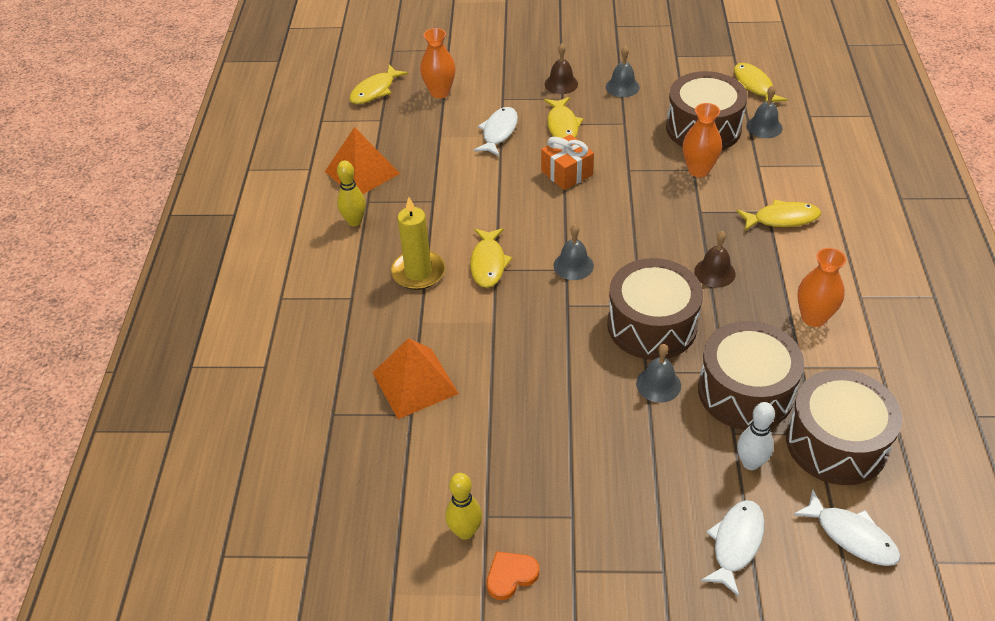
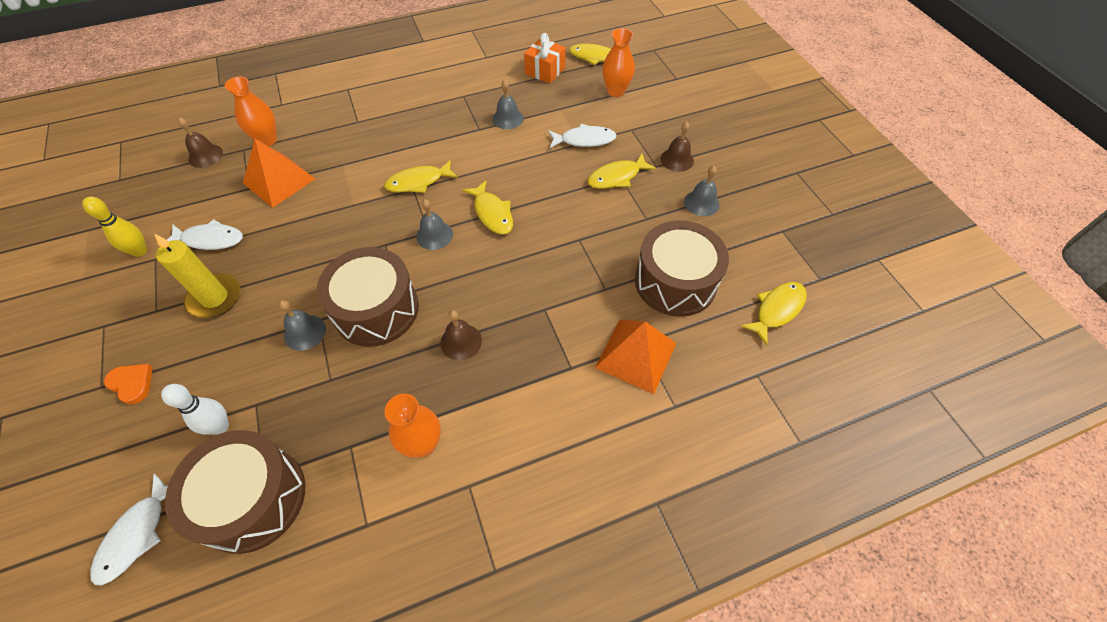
camera: 65 degrees right, 10 degrees up
(320, 454) = (205, 155): none -> brown bell
(354, 221) = (438, 97): yellow bowling pin -> none
(362, 172) = (494, 82): orange pyramid -> orange pyramid (636, 355)
(418, 272) = (394, 146): yellow candle -> yellow candle (215, 298)
(510, 576) = (99, 289): orange heart -> orange heart (132, 384)
(567, 173) = (552, 198): orange gift -> orange gift (545, 71)
(698, 170) = (606, 293): orange vase -> orange vase (267, 140)
(735, 544) = (128, 434): white fish -> white fish (210, 239)
(745, 391) = (308, 403): brown drum -> none
(764, 127) = (709, 335): grey bell -> grey bell (507, 118)
(782, 219) = (564, 383): yellow fish -> yellow fish (492, 213)

